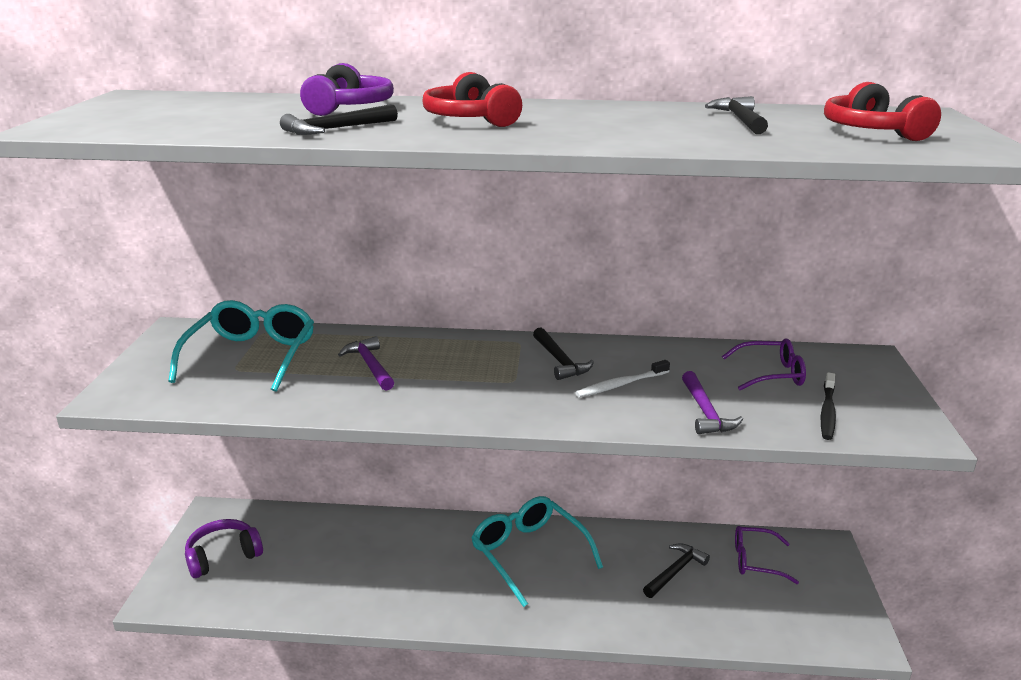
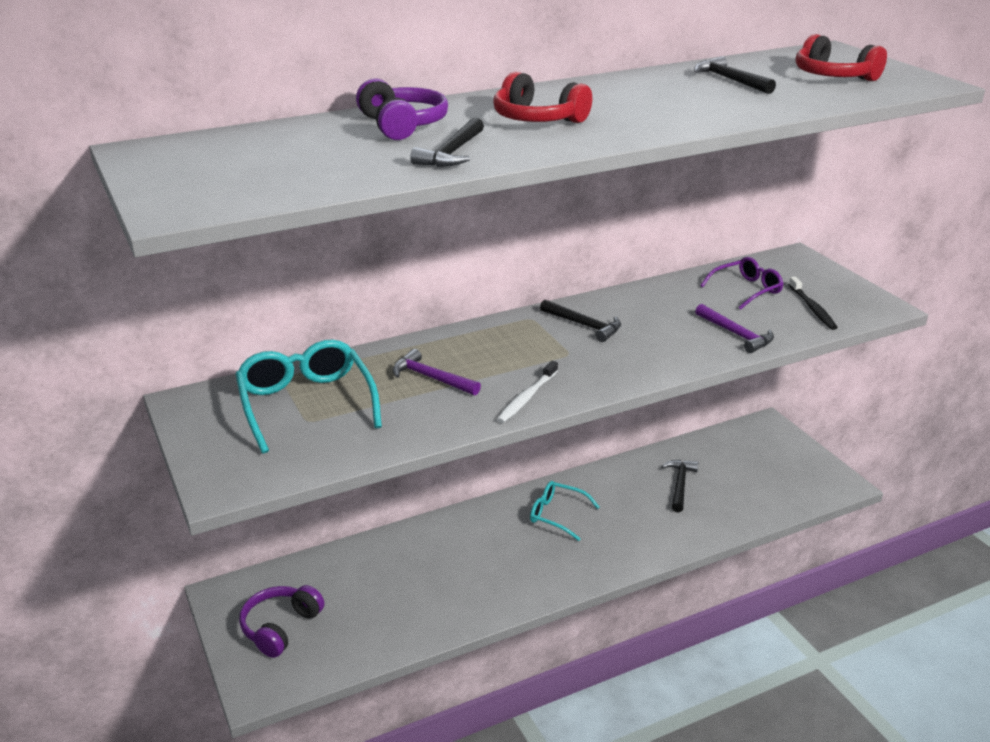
camera: 30 degrees left, 5 degrees up
(528, 554) = (557, 515): turquoise glasses -> turquoise glasses, size x0.61
(621, 385) = (653, 331): white toothbrush -> white toothbrush (526, 398)
(755, 561) = (728, 454): purple glasses -> none

